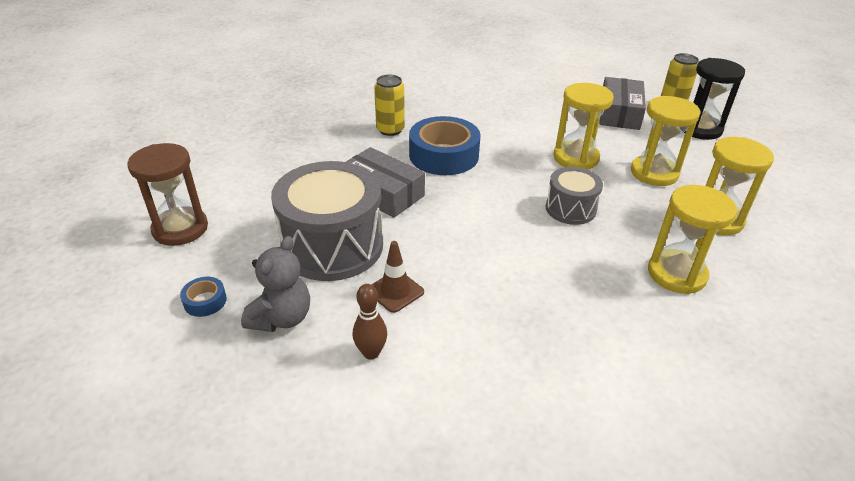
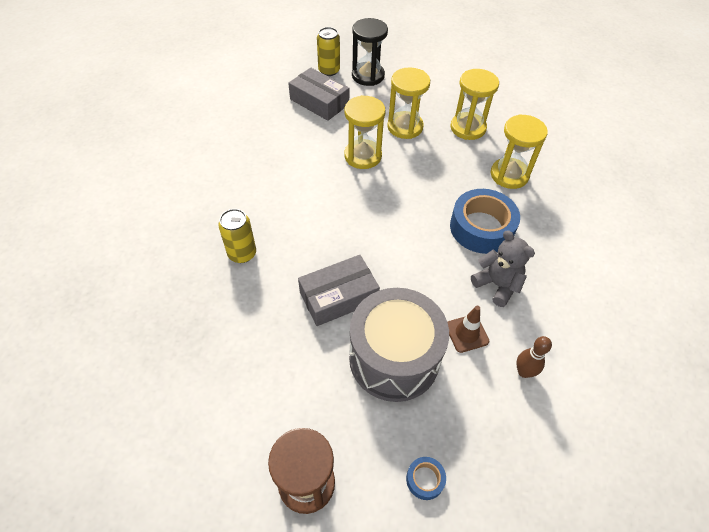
camera: 65 degrees left, 15 degrees up
(282, 318) = (468, 422): grey teddy bear -> grey teddy bear (497, 285)
(444, 155) = (309, 232): blue tape -> blue tape (481, 227)
(570, 209) = (421, 190): grey drum -> none

